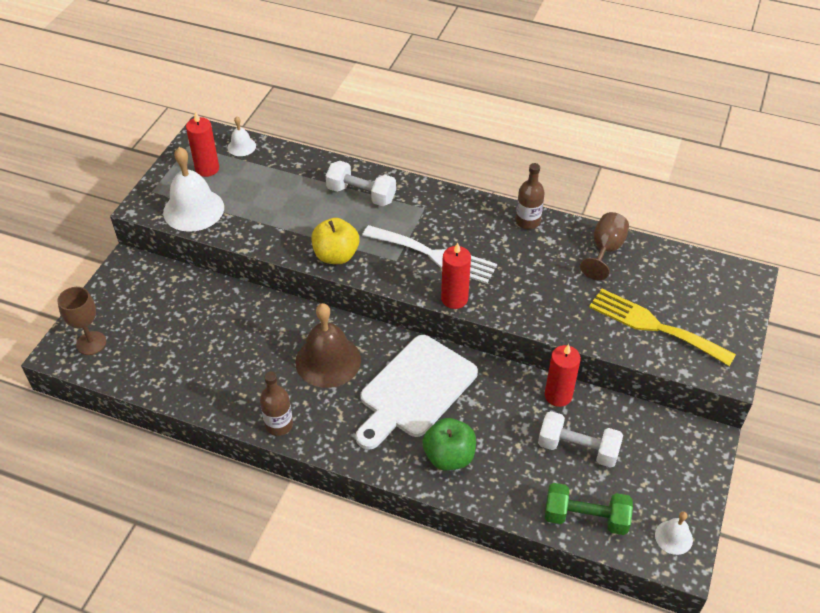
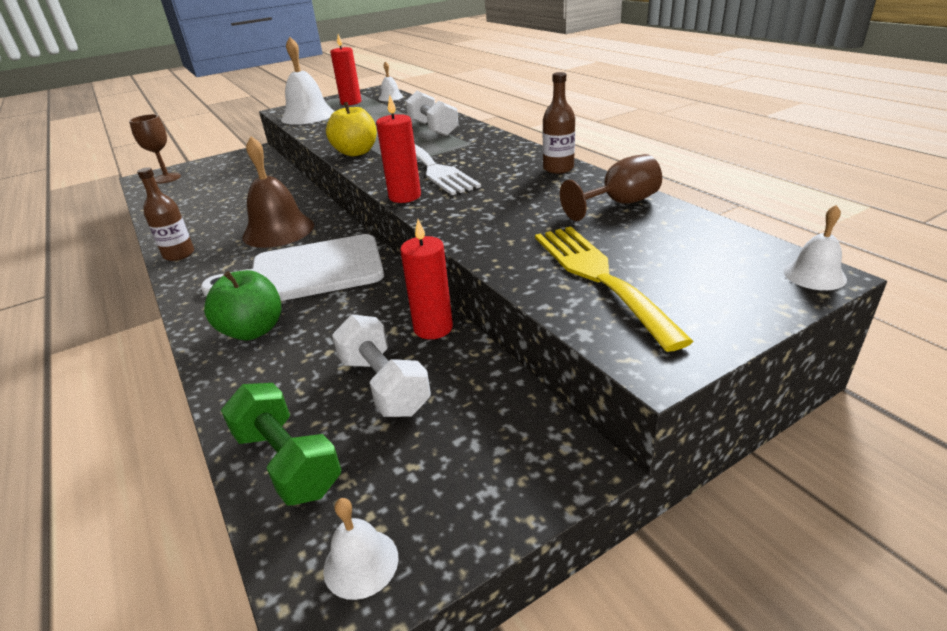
camera: 40 degrees right, 15 degrees down
(748, 278) = (814, 275): none -> white bell

